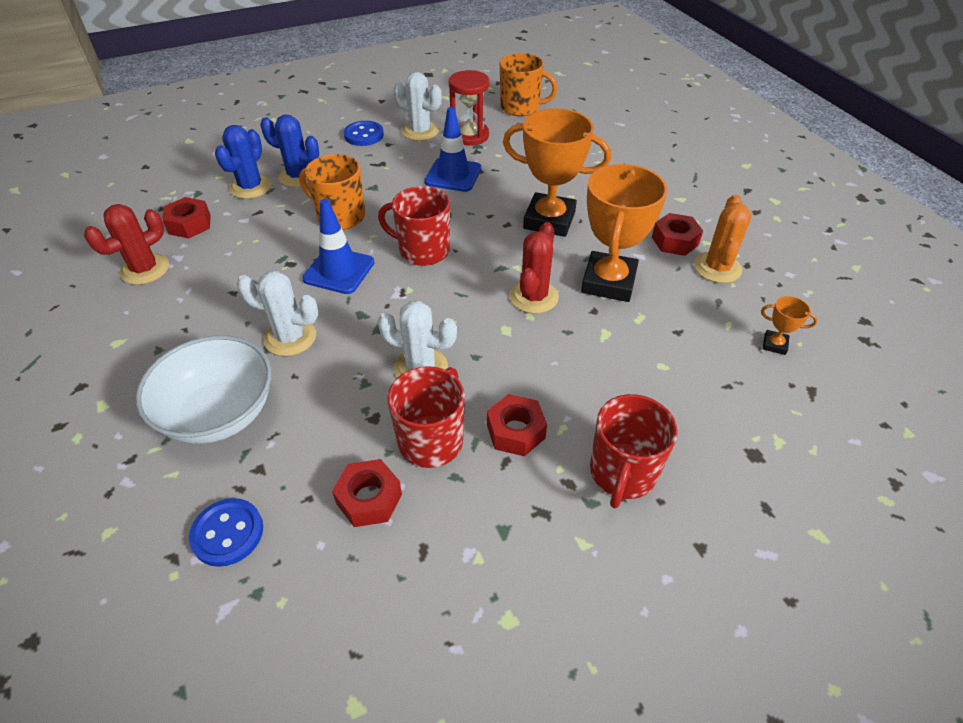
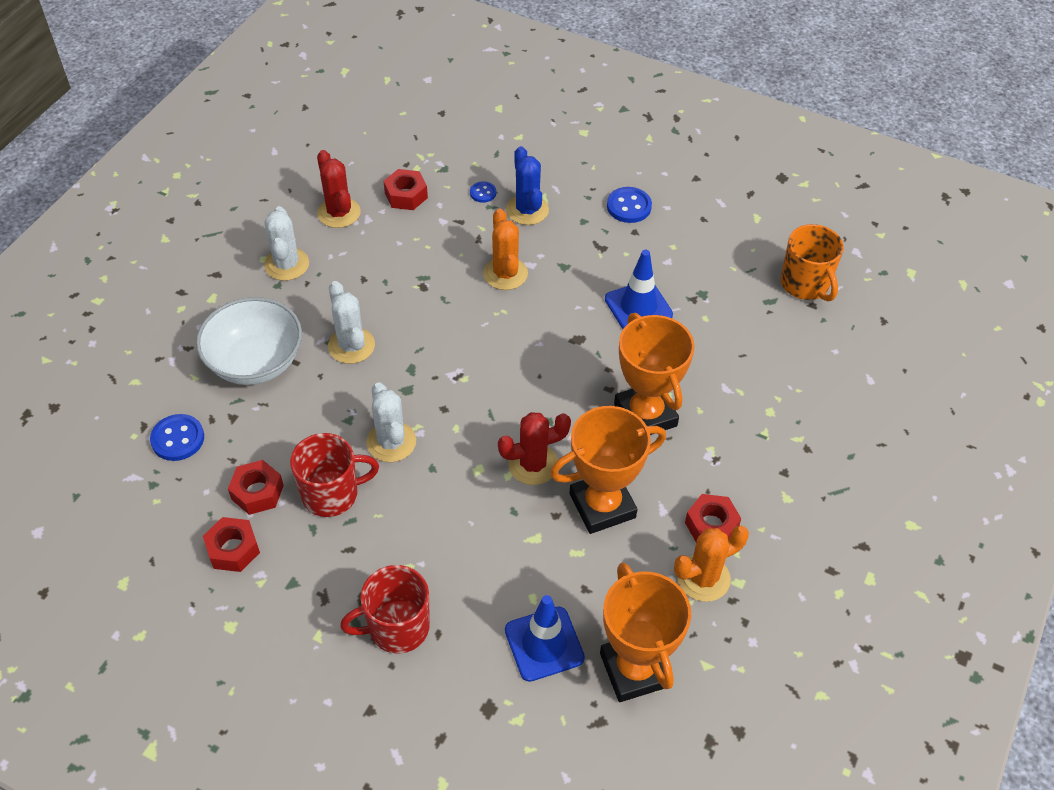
camera: 50 degrees right, 5 degrees up
(145, 269) = (339, 213): red cactus -> red cactus turned 60 degrees clockwise
(250, 187) = (483, 193): blue cactus -> blue button
(339, 271) = (443, 321): blue traffic cone -> blue traffic cone (544, 644)
(340, 216) = (505, 274): orange mug -> orange cactus
(420, 131) = (678, 239): white cactus -> white cactus (287, 264)
(423, 251) = (517, 355): red mug -> none
(469, 135) = (712, 278): red hourglass -> none
(515, 431) = (381, 539): red nut -> red nut (233, 549)
(774, 344) = (635, 669): orange trophy -> orange trophy, size x2.38

